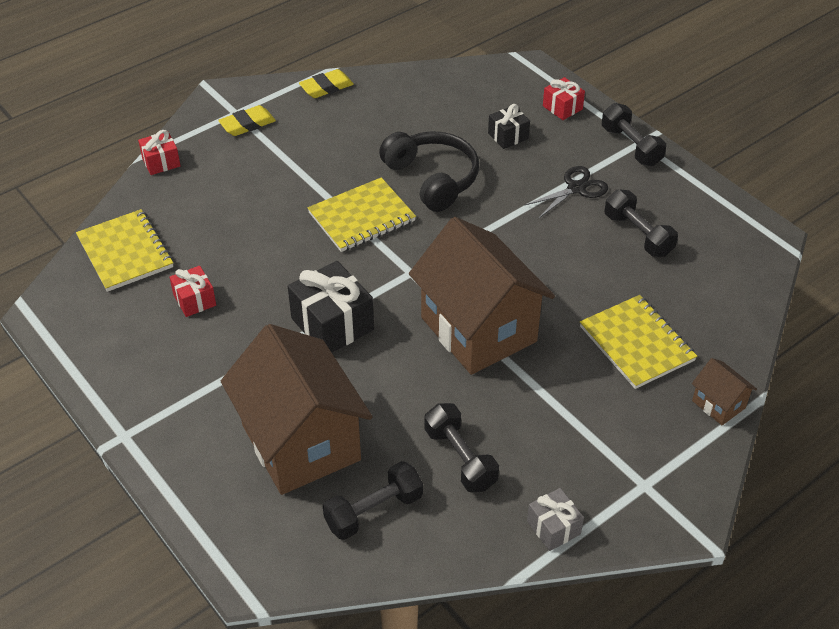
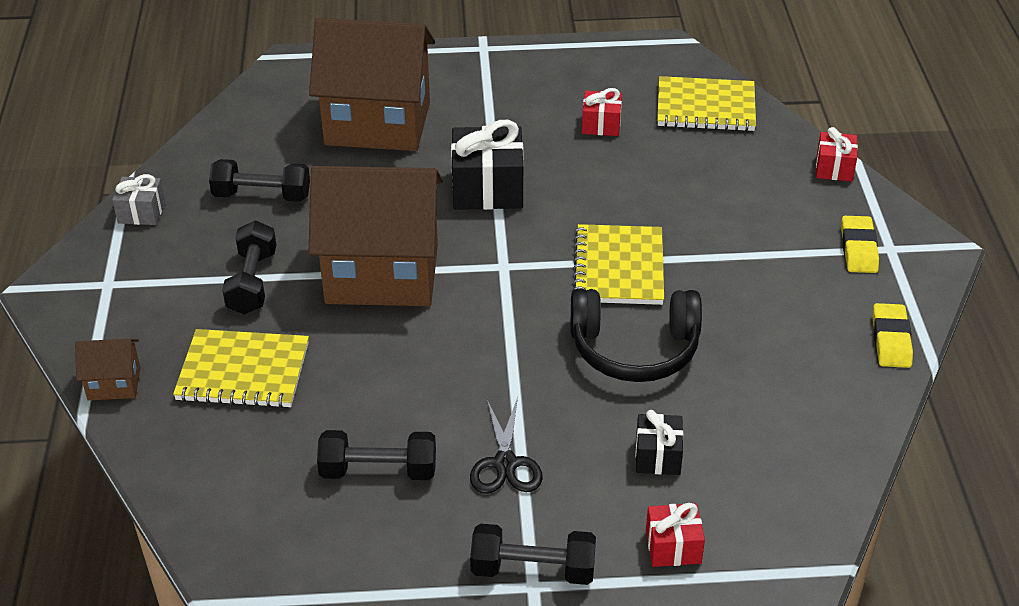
camera: 125 degrees right, 5 degrees down
(374, 511) = (272, 133): black dumbbell -> black dumbbell (252, 282)

